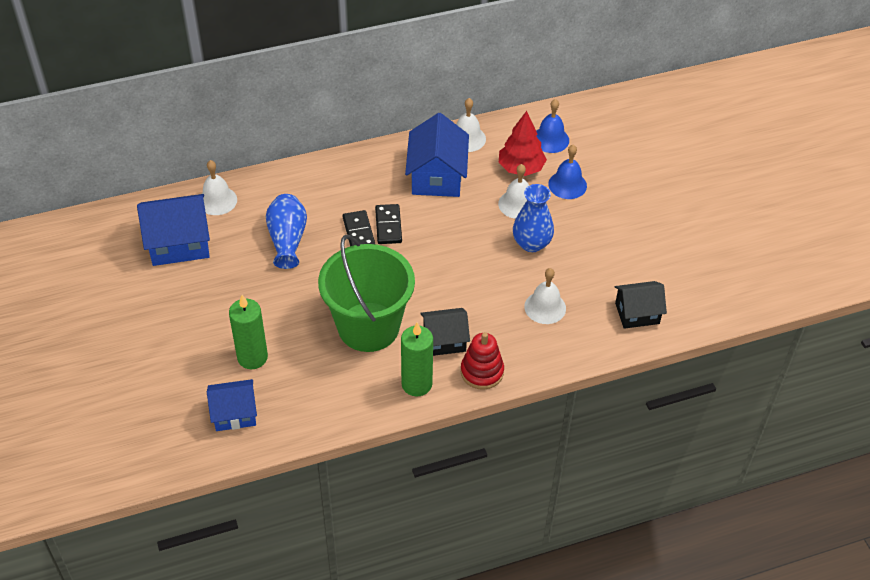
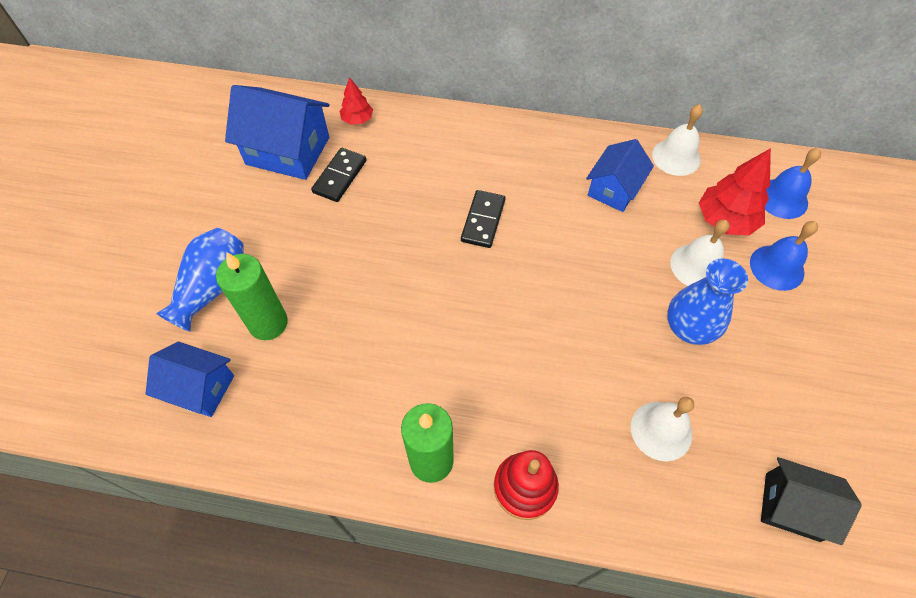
camera: 30 degrees right, 10 degrees up
(217, 200) = (357, 119): white bell -> red tree
(287, 240) = (400, 195): blue vase -> blue vase (213, 287)
(368, 327) = (421, 348): green bucket -> none
(388, 226) = (522, 226): black domino -> black domino (339, 176)
(437, 176) = (614, 189): blue house -> blue house, size x0.64
(444, 340) = (502, 414): black house -> none

